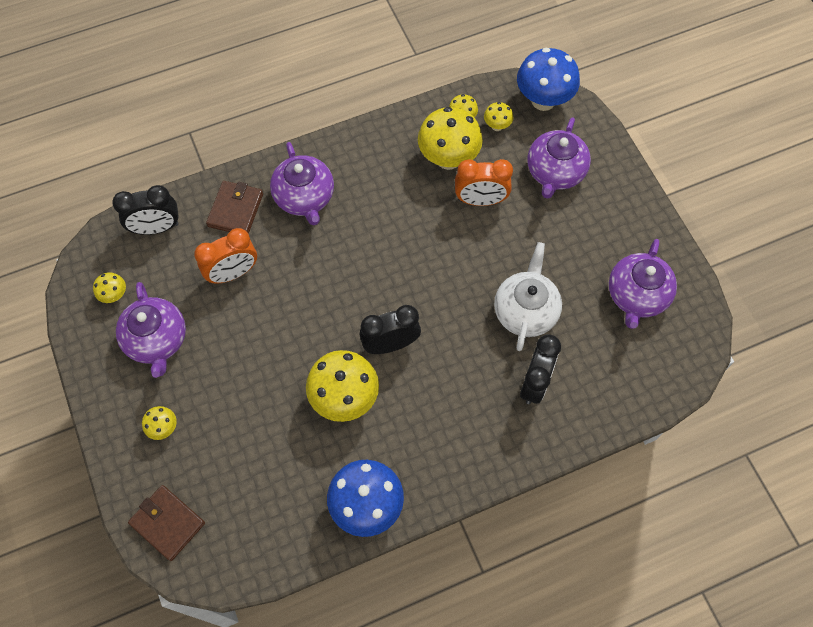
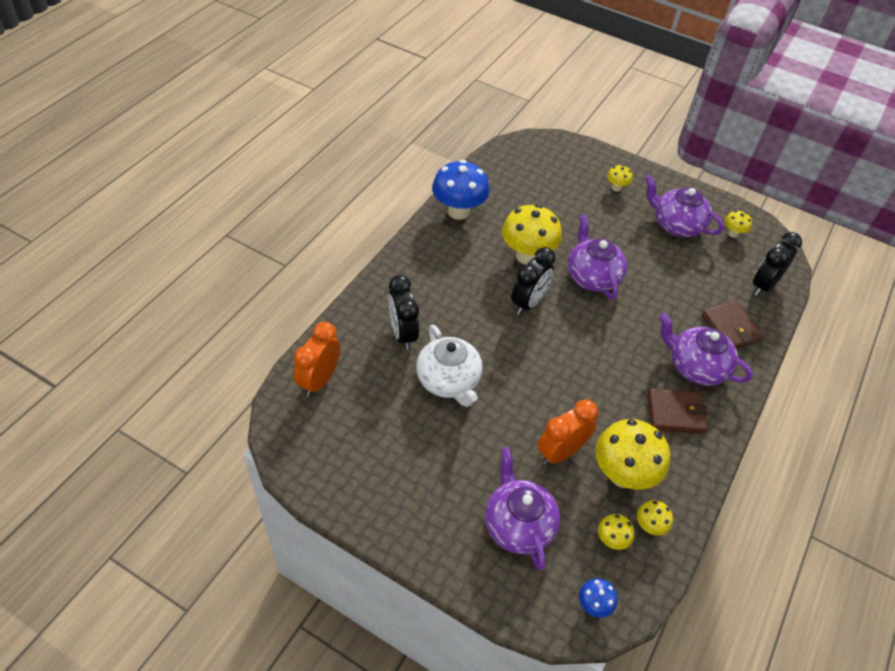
camera: 140 degrees right, 15 degrees down
(167, 523) = (562, 152): brown wallet -> brown wallet (675, 413)
(233, 273) = (680, 286): orange clock -> orange clock (319, 380)
(543, 100) = (593, 605): blue mushroom -> blue mushroom, size x0.47
(636, 296) = (363, 448): purple teapot -> purple teapot (592, 277)

